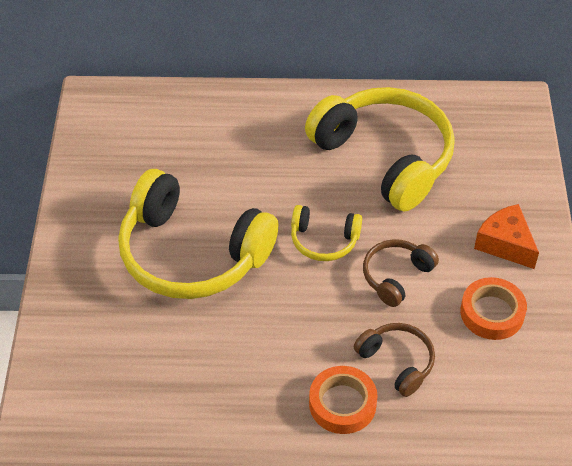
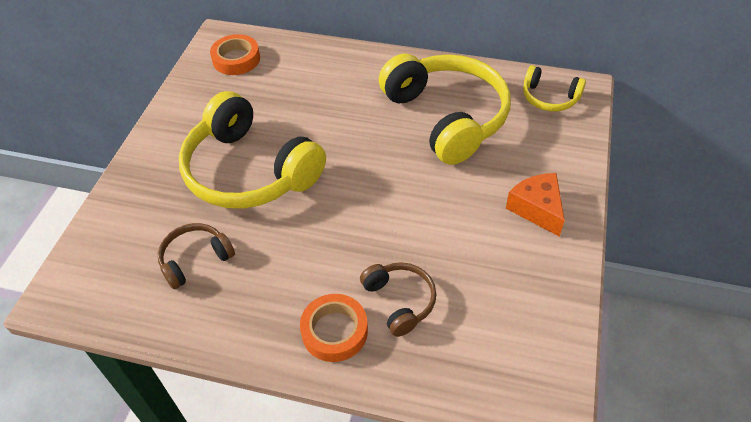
camera: 15 degrees right, 0 degrees up
(324, 240) = (368, 178): yellow headphones -> yellow headphones (549, 98)
(396, 276) = (424, 221): brown headphones -> brown headphones (195, 259)
(492, 313) = (506, 271): orange tape -> orange tape (236, 59)

